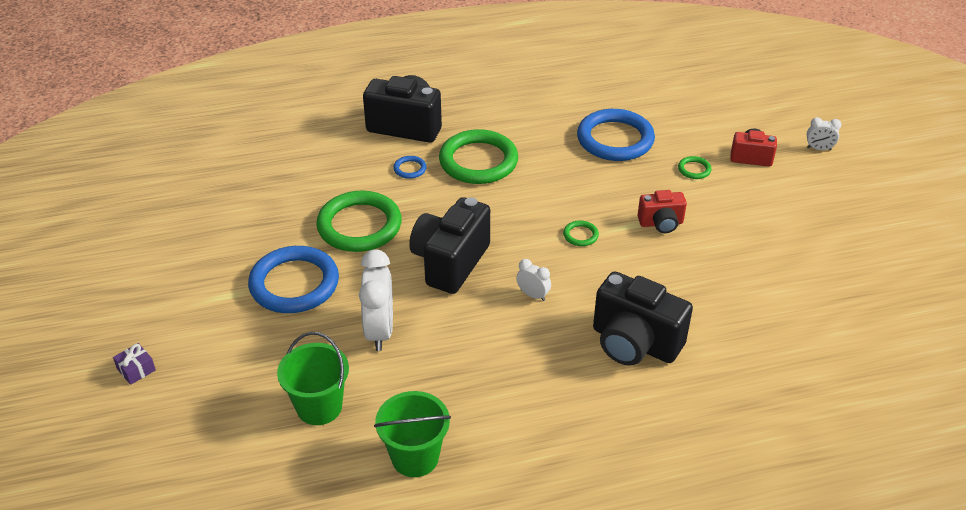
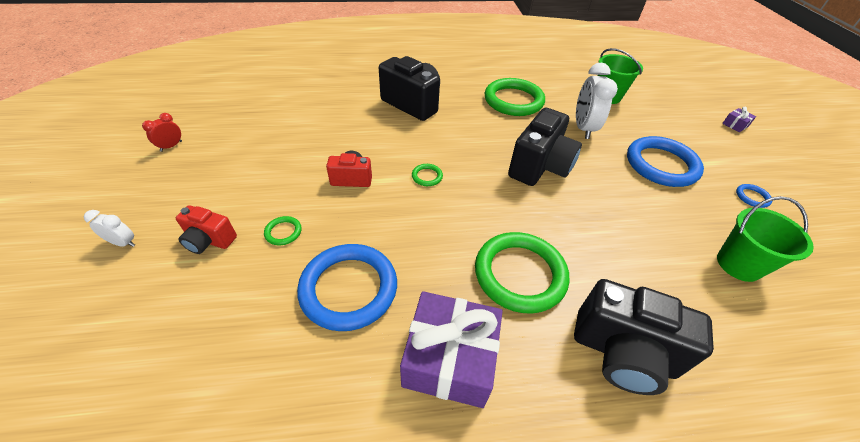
camera: 175 degrees left, 5 degrees up
(359, 226) = (629, 208): green ring -> green ring (513, 100)
(410, 169) = (598, 273): blue ring -> blue ring (752, 197)
(415, 457) = (546, 73): green bucket -> green bucket (738, 264)
(528, 112) = (449, 359): none -> purple gift
(533, 295) = (475, 137): white clock -> none
(887, 236) = (171, 146): none -> red clock

